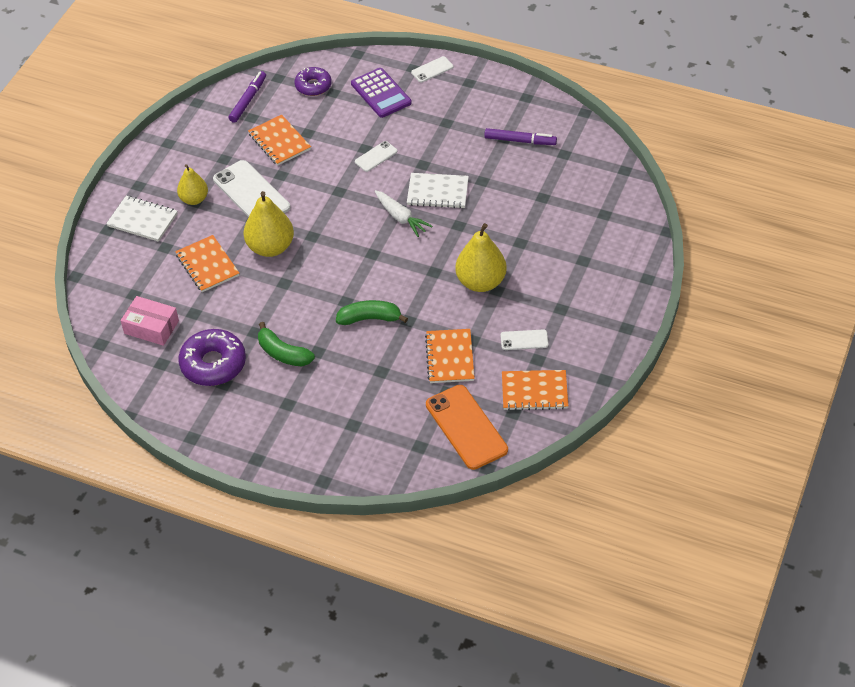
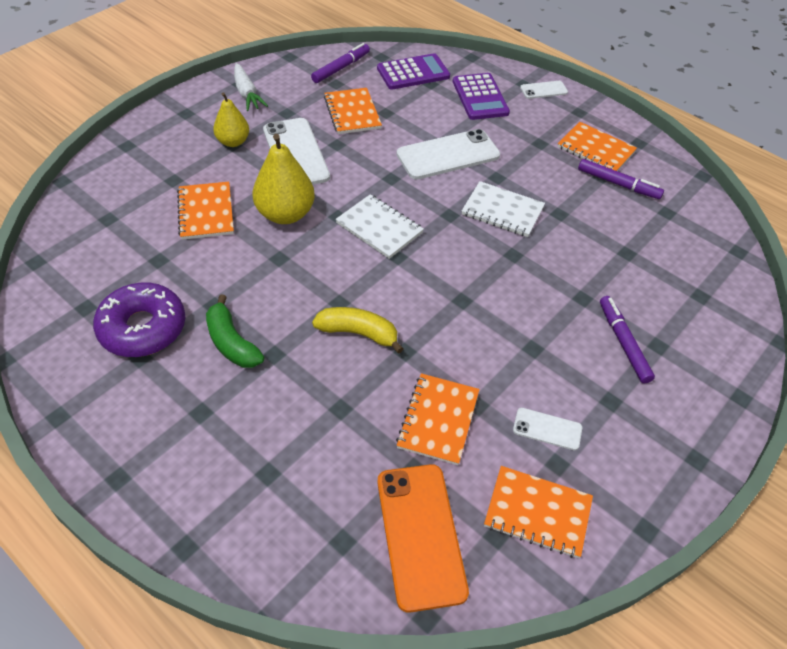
camera: 15 degrees right, 0 degrees up
(142, 220) = (168, 146): white notebook -> white notebook (379, 228)
(151, 327) = (102, 261): pink box -> none
(313, 86) = (413, 72): purple donut -> purple calculator
(369, 318) = (358, 333): green banana -> yellow banana
(376, 156) = (448, 155): white phone -> white phone, size x1.99
(400, 217) = (448, 226): white carrot -> white carrot (247, 93)
(481, 282) = (516, 331): yellow pear -> none
(493, 115) = (595, 150): none -> orange notebook
(558, 266) = (623, 343): none -> purple marker

